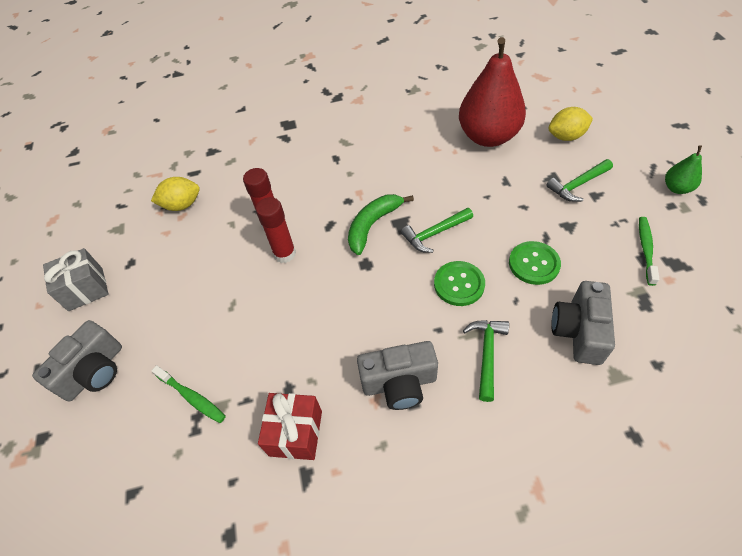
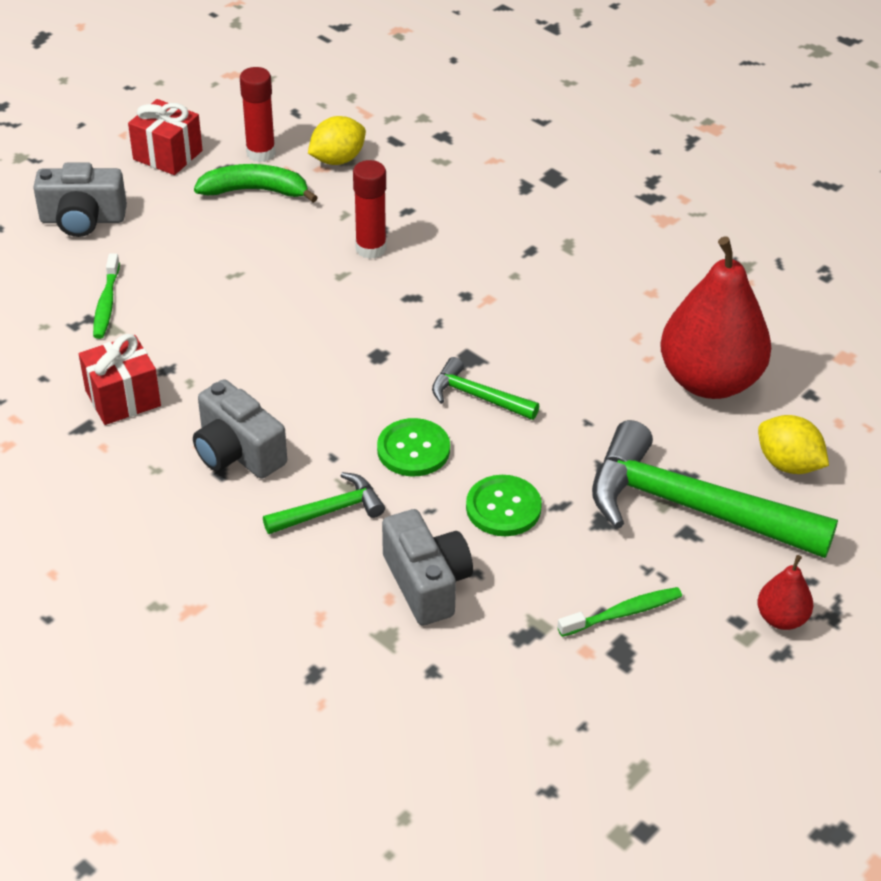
camera: 50 degrees right, 10 degrees down
(86, 289) = (167, 155): grey gift -> red gift
(182, 205) = (337, 160): yellow lemon -> yellow lemon turned 75 degrees counterclockwise
(285, 254) = (337, 280): red glue stick -> red glue stick (261, 153)
(372, 225) = (443, 335): green banana -> green banana (255, 191)
(577, 185) = (692, 507): green hammer -> green hammer, size x2.08
(578, 331) = (427, 583): grey camera -> grey camera turned 90 degrees clockwise
(676, 188) = (781, 618): green pear -> red pear

